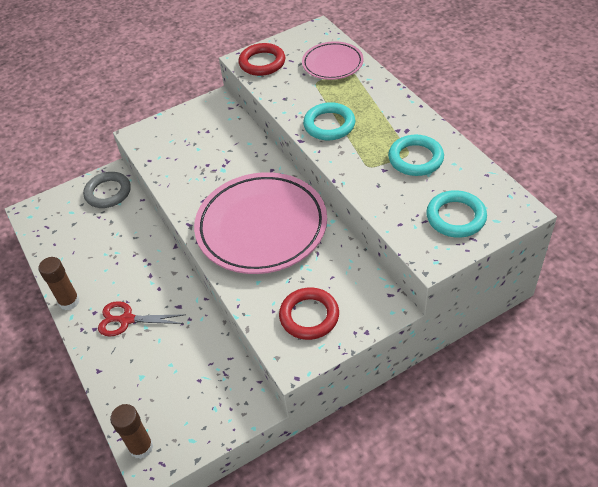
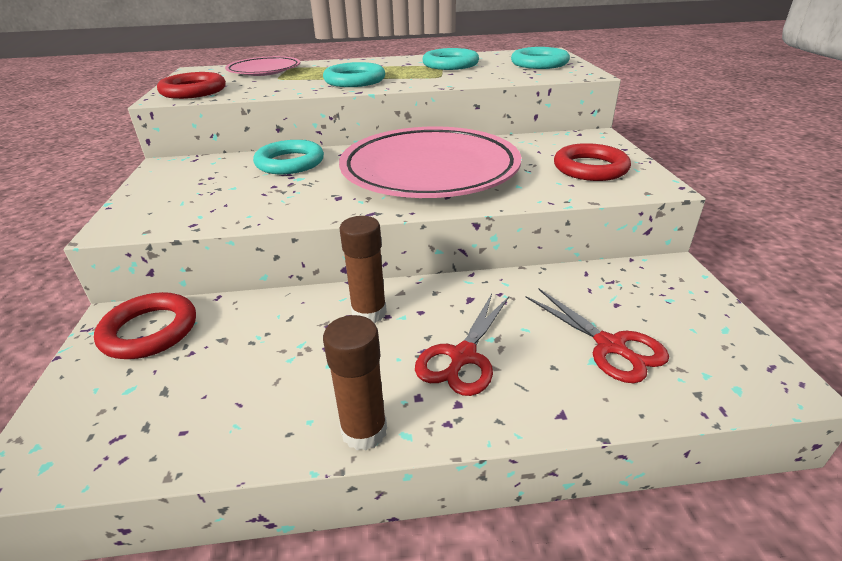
camera: 70 degrees left, 15 degrees down
(108, 192) = (149, 331): grey ring -> red ring
(141, 447) = (741, 385): brown glue stick -> brown glue stick (369, 313)
(156, 382) = (610, 346): none -> red scissors
(244, 153) = (290, 162): none -> turquoise ring

